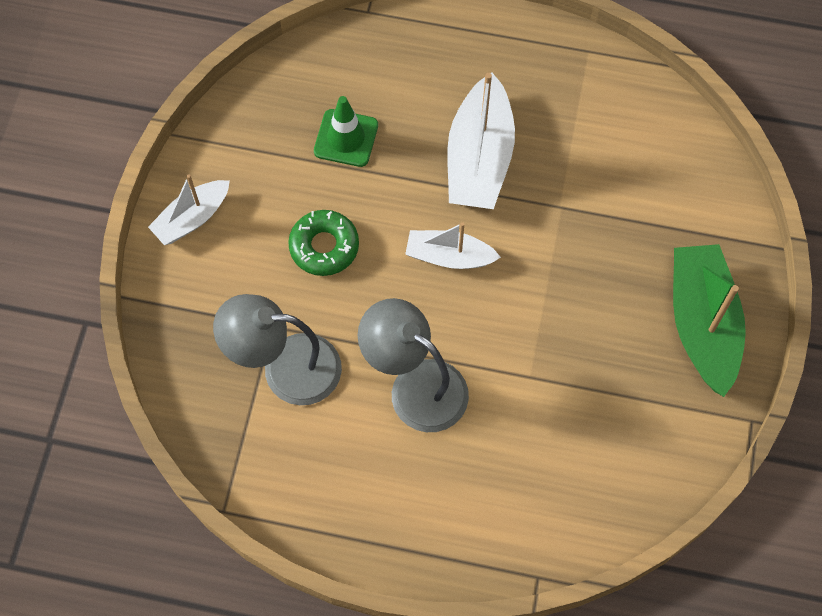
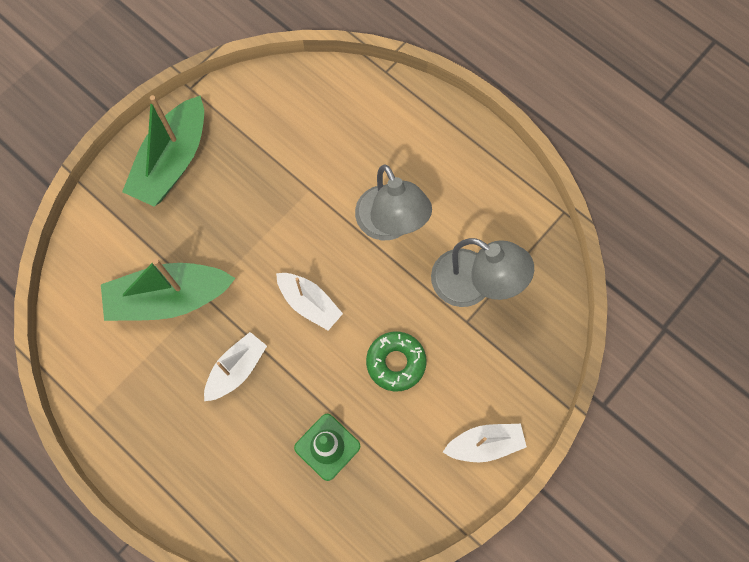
camera: 150 degrees left, 5 degrees up
(479, 158) = (236, 369): white boat -> white boat, size x0.60
(594, 186) = (169, 298): none -> green boat

